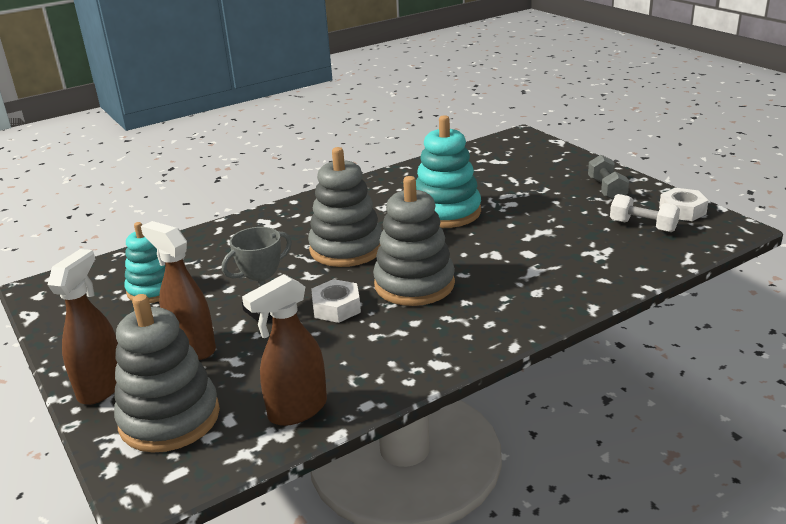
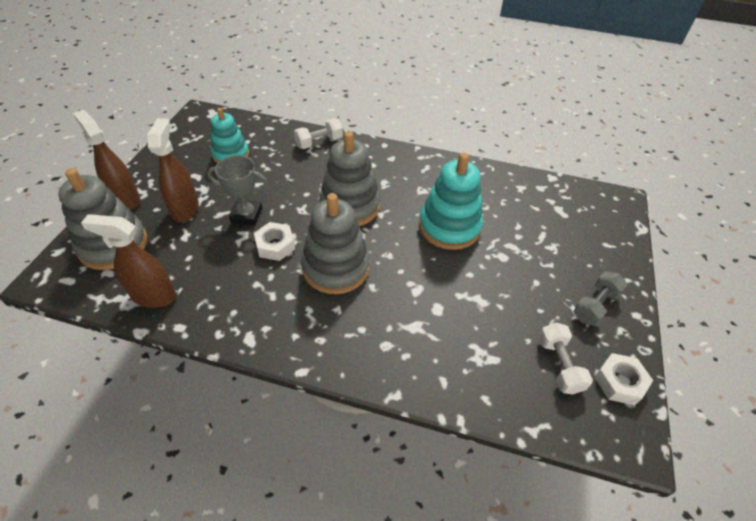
camera: 45 degrees right, 20 degrees up
(102, 387) = (126, 199): brown spray bottle -> brown spray bottle turned 105 degrees counterclockwise
(229, 232) = (319, 142): none -> white dumbbell

